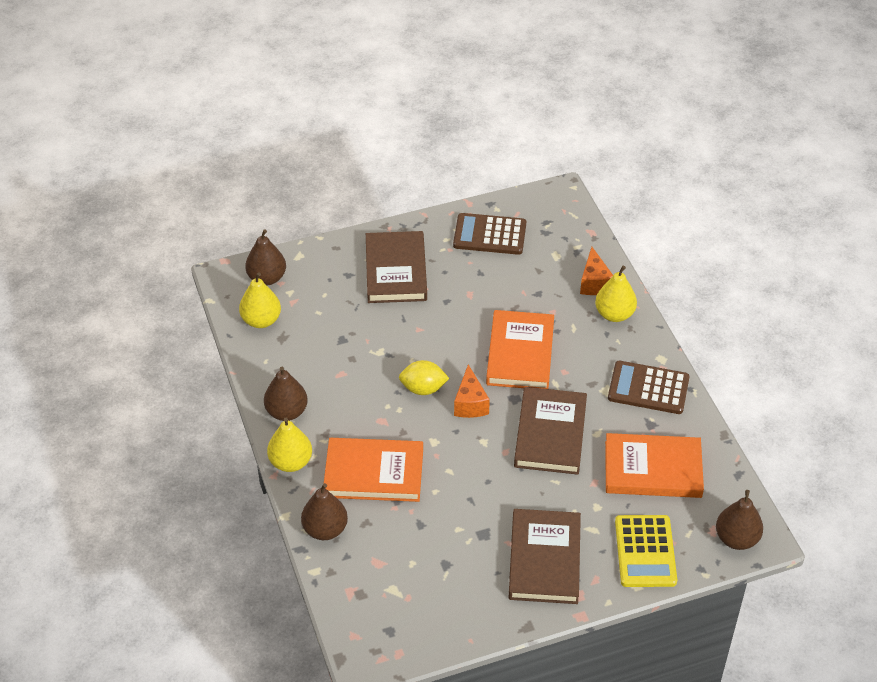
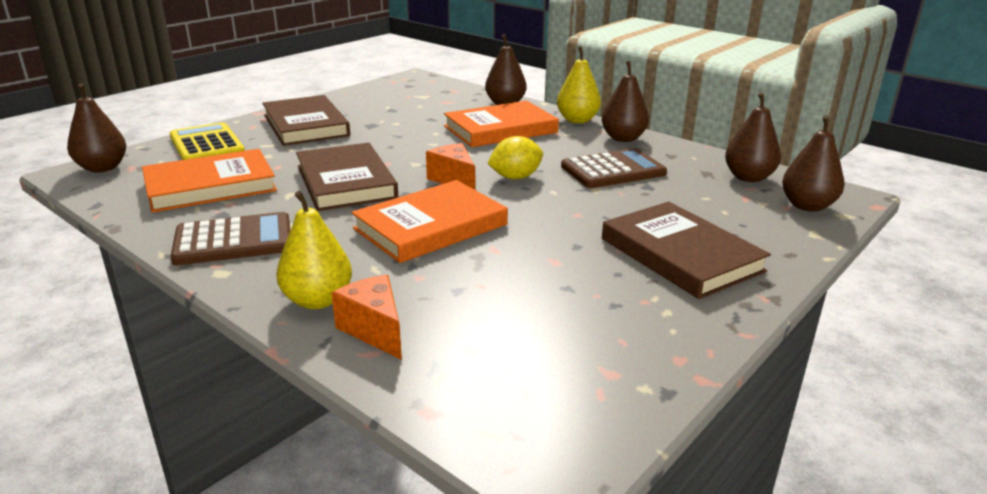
camera: 150 degrees right, 20 degrees down
(261, 320) = (748, 177): yellow pear -> brown pear
(489, 235) = (609, 340): brown calculator -> brown calculator (613, 170)
(520, 353) = (431, 227): orange book -> orange book turned 75 degrees clockwise

